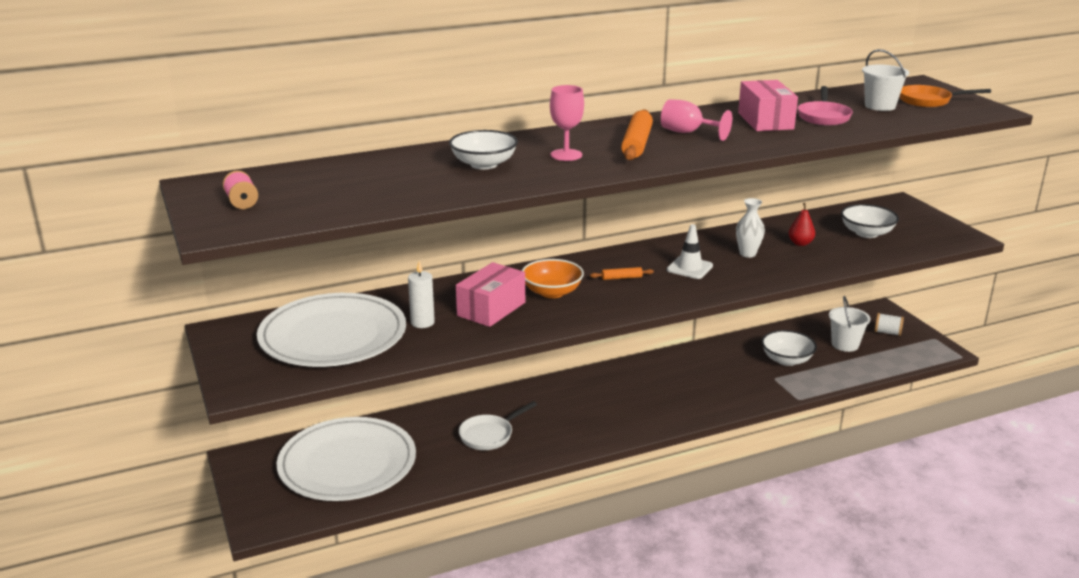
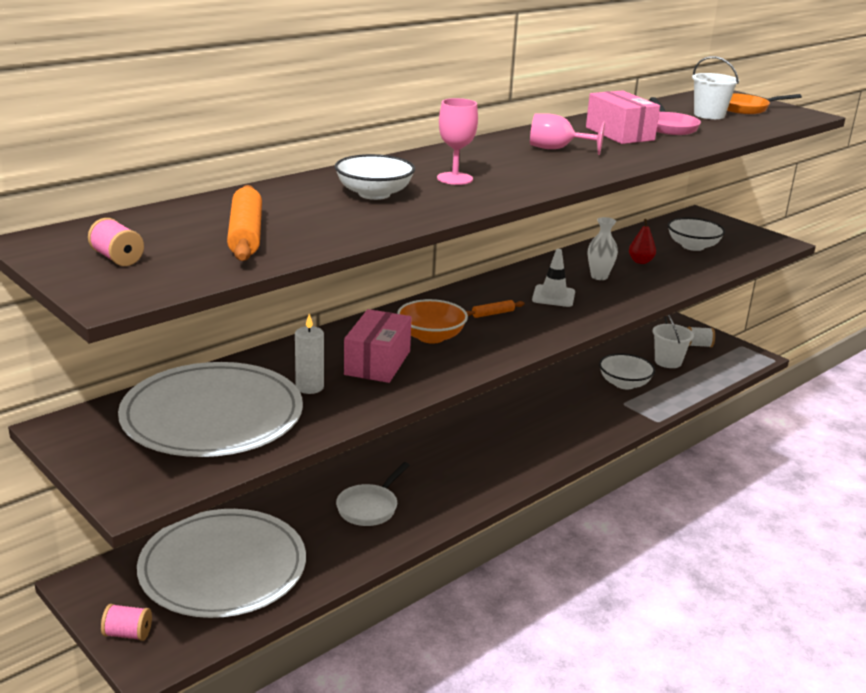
camera: 20 degrees left, 0 degrees up
(253, 500) = (128, 634): none -> pink spool
(636, 144) = (516, 163): orange rolling pin -> orange rolling pin (245, 234)

